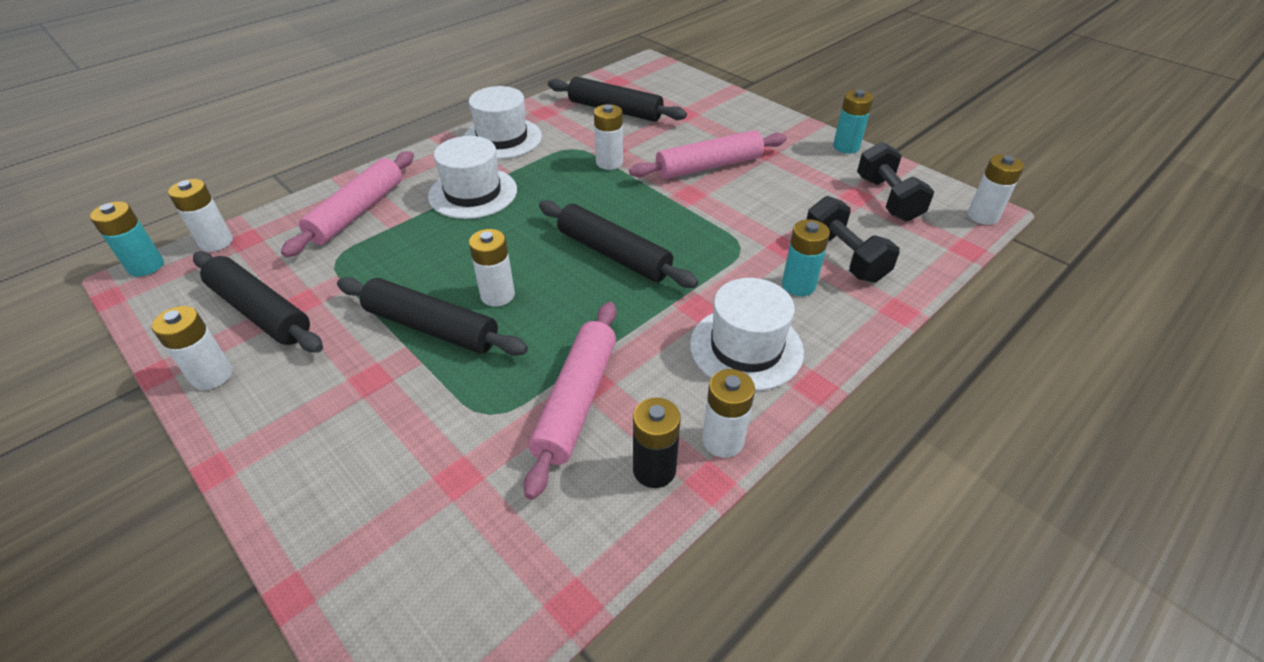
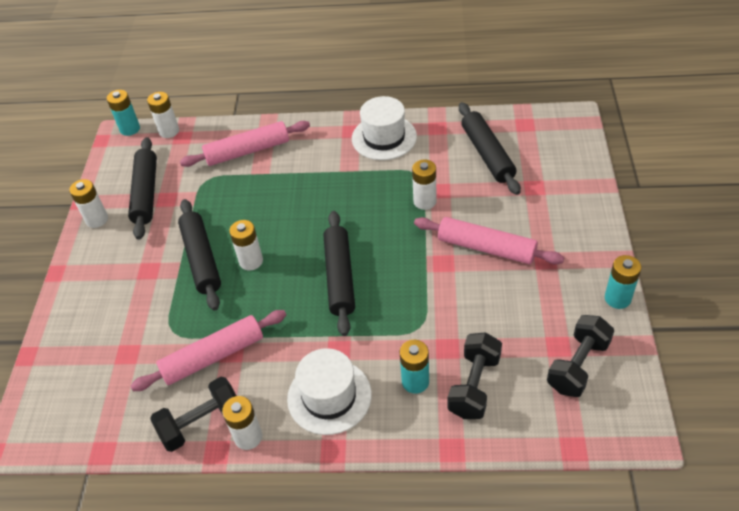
camera: 50 degrees right, 5 degrees up
(473, 193) = (318, 175): white hat -> none
(654, 470) = (201, 423): black battery -> black dumbbell
(982, 216) = (631, 434): white battery -> none

